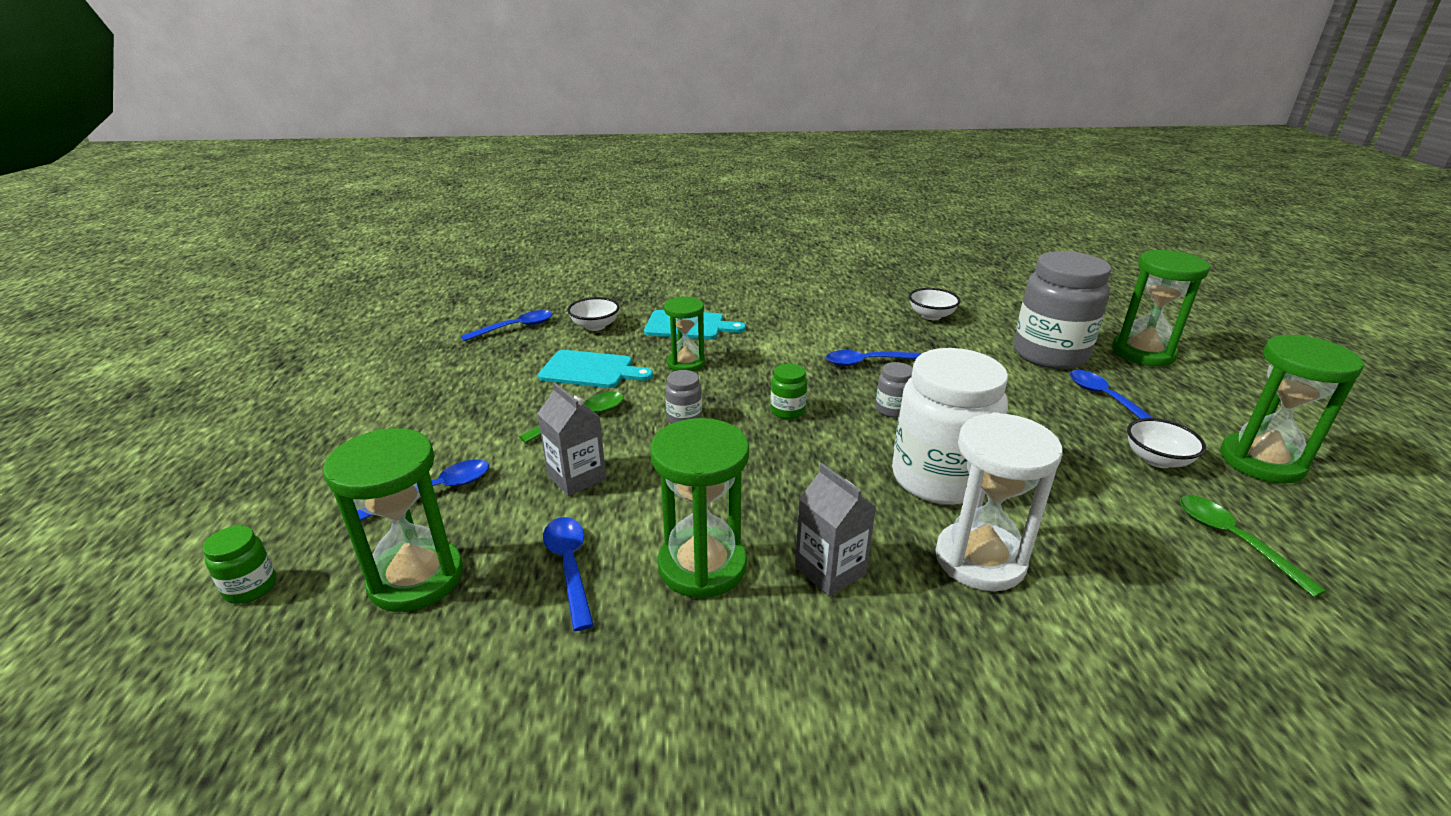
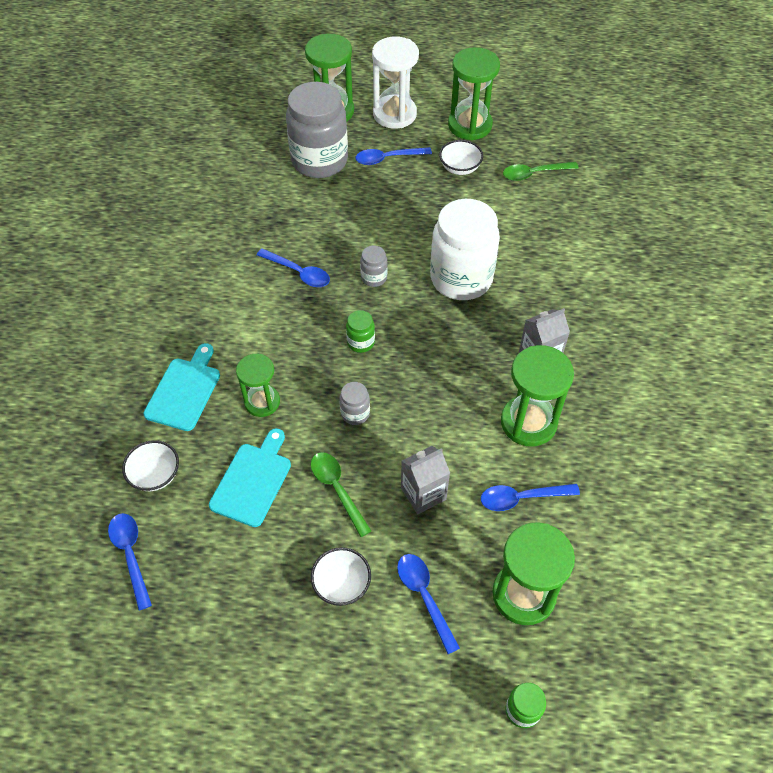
camera: 80 degrees left, 25 degrees up
(867, 362) = (298, 273): blue spoon -> blue spoon turned 60 degrees counterclockwise
(931, 316) = (229, 206): white bowl -> white bowl (341, 584)
(980, 560) = (537, 285): white hourglass -> white hourglass (394, 114)

